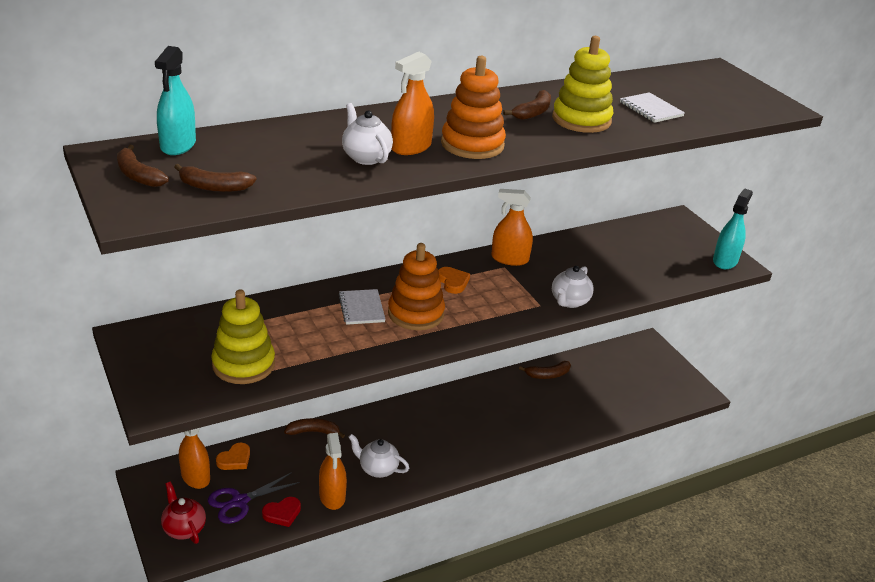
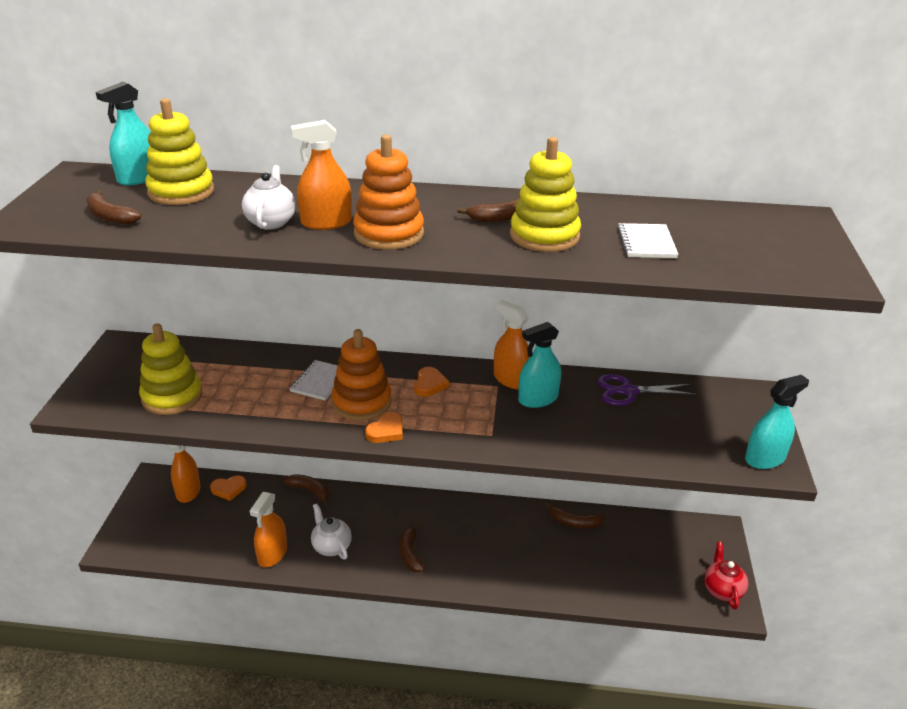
camera: 35 degrees right, 0 degrees up
(138, 175) = (72, 194): brown banana -> brown banana (410, 553)
(184, 528) = (141, 530): red teapot -> red teapot (722, 590)
(240, 501) = (199, 526): purple scissors -> purple scissors (628, 391)
(241, 149) = (181, 192): none -> yellow stacking toy
(282, 513) = (221, 551): red heart -> none
(460, 329) = (386, 431): none -> orange heart
(544, 267) = (538, 399): none -> turquoise spray bottle
(569, 301) = (526, 442): white teapot -> none

